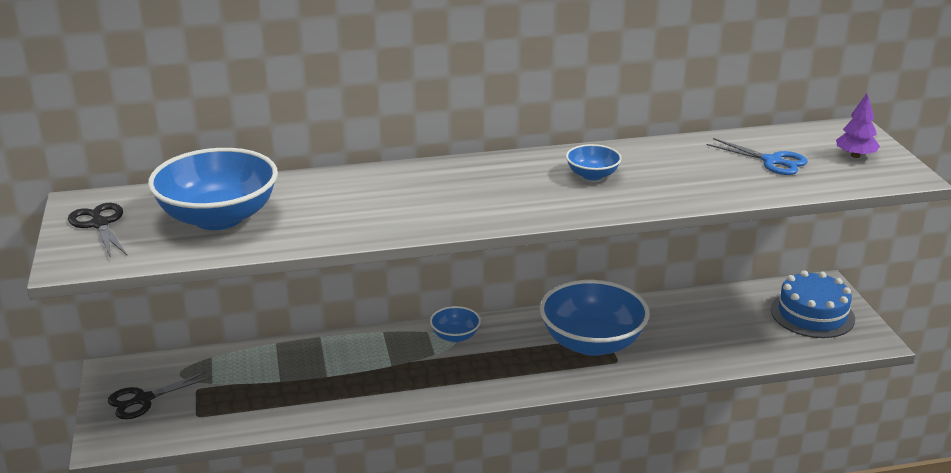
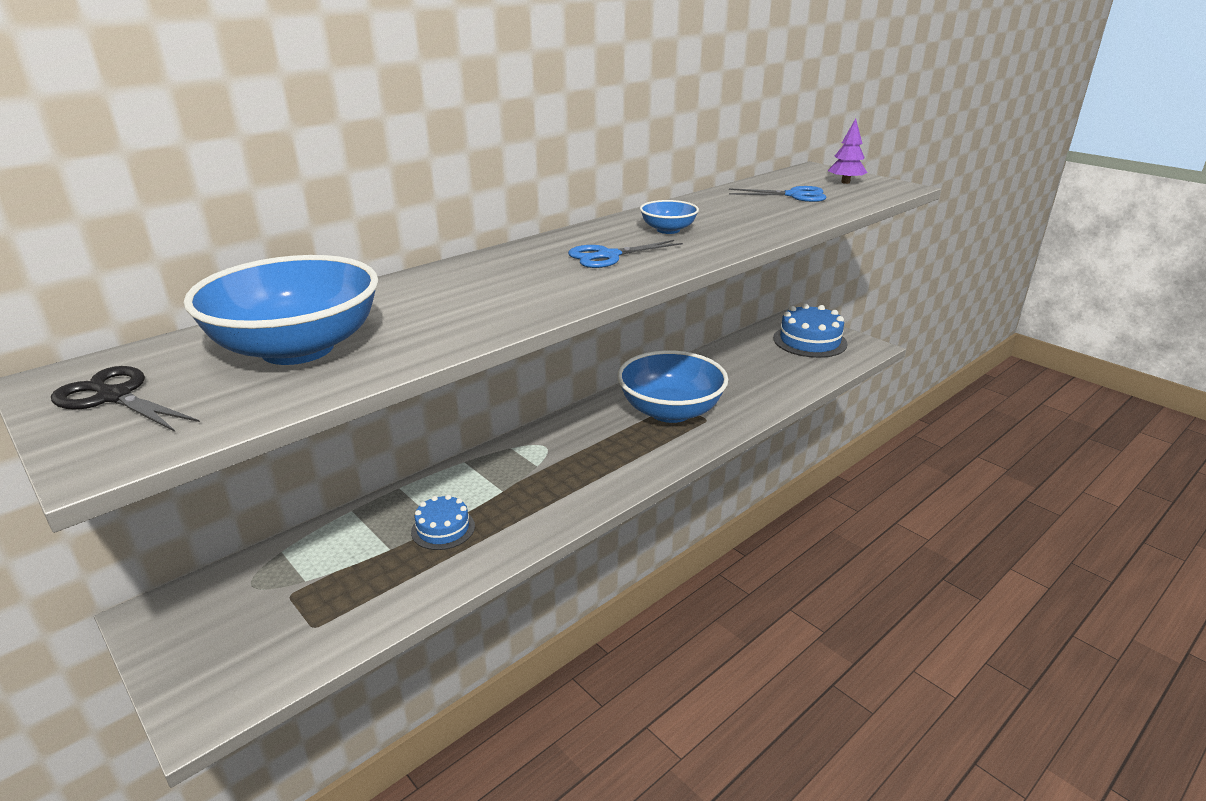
camera: 30 degrees left, 0 degrees up
(143, 400) = (222, 635): black scissors -> none
(326, 379) = (443, 529): none -> blue cake
(455, 336) = (542, 443): blue bowl -> none
(507, 191) = (608, 256): none -> blue scissors

